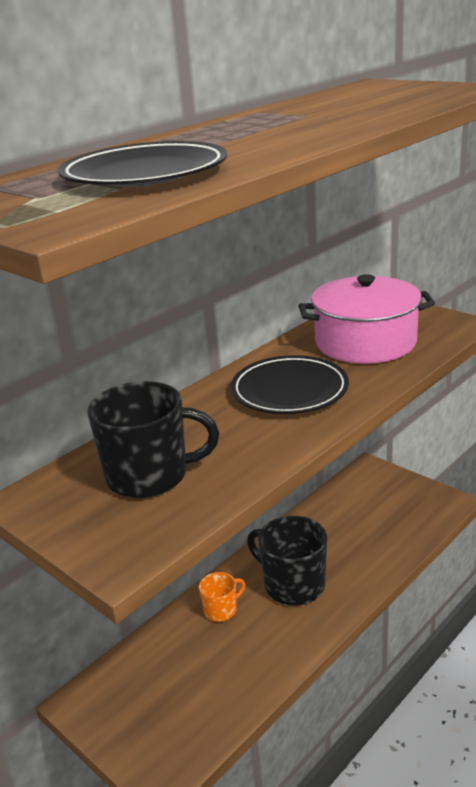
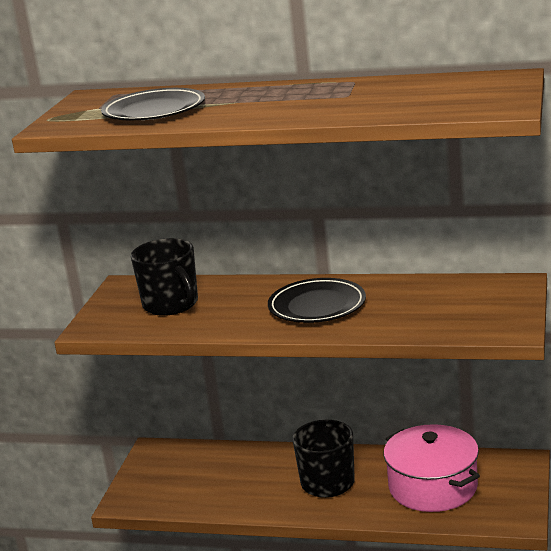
camera: 60 degrees right, 5 degrees down
(221, 610) = (273, 463): orange mug -> none
(365, 342) = (428, 306): pink pot -> pink pot (433, 487)

